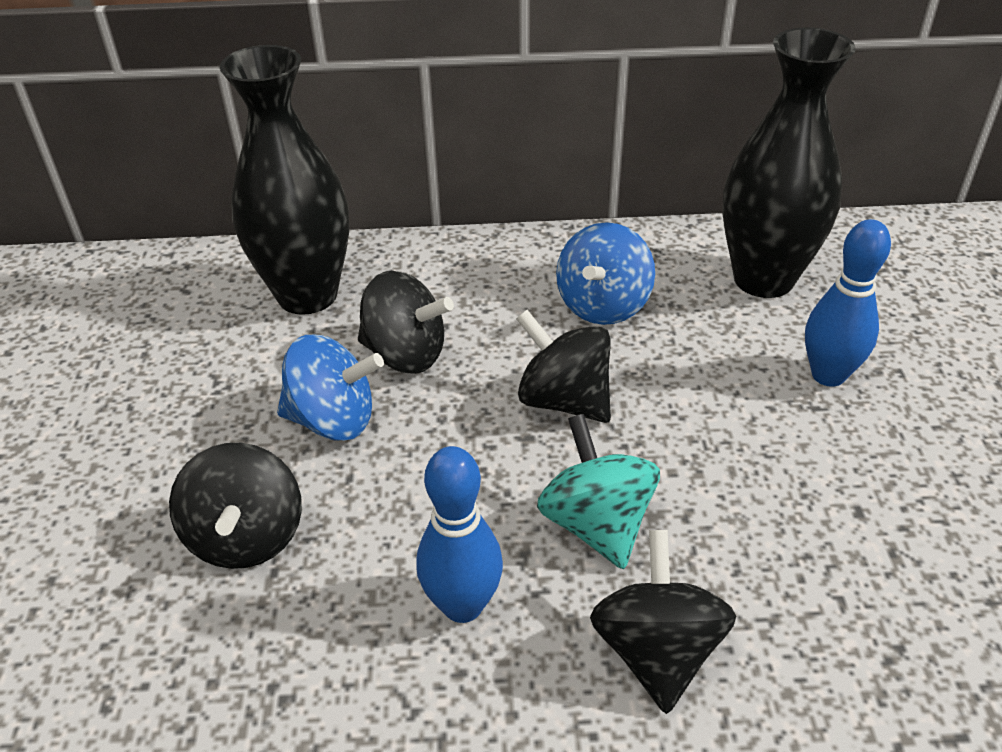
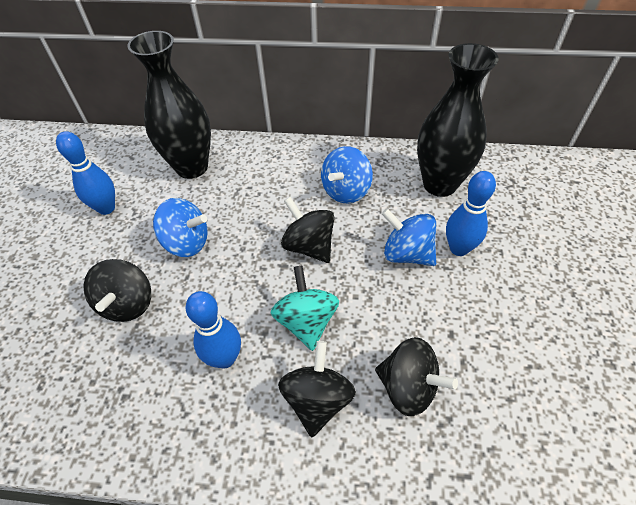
camera: 10 degrees right, 10 degrees up
(159, 379) = (106, 208): none -> blue bowling pin
(405, 354) = (233, 208): black spinning top -> black spinning top (408, 387)
(741, 393) = (407, 253): none -> blue spinning top

